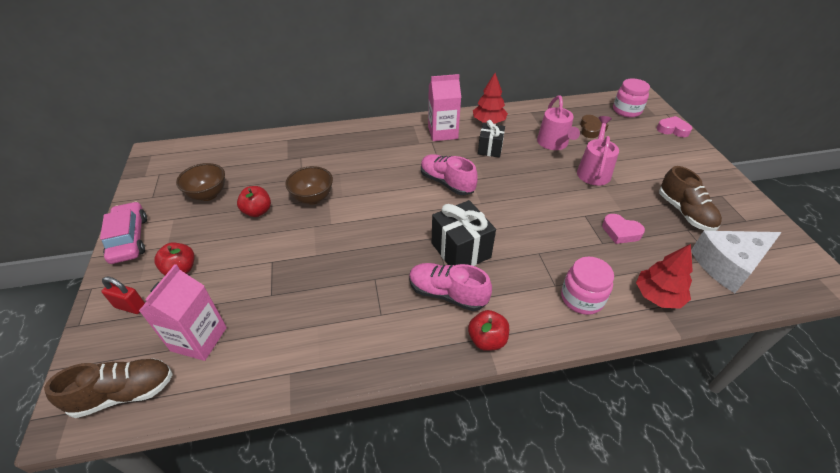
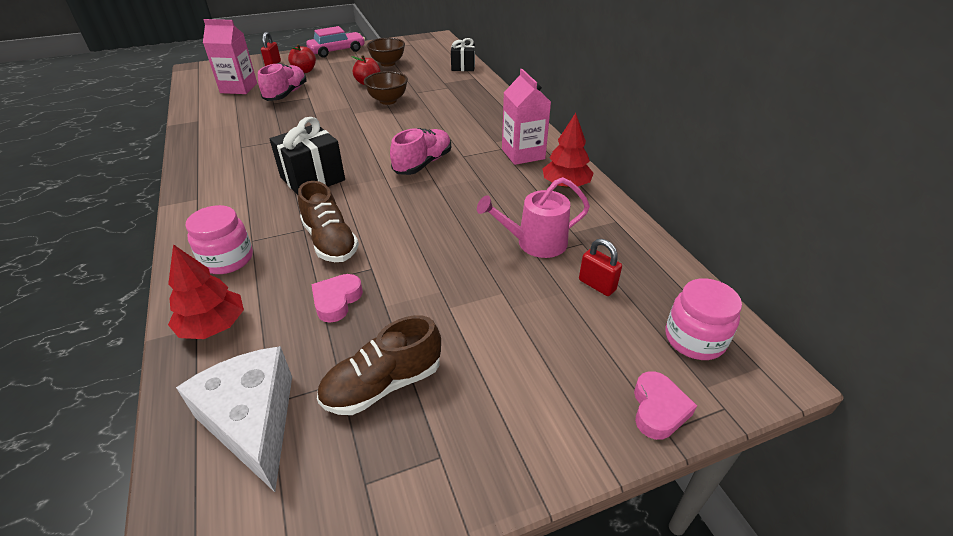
camera: 80 degrees right, 5 degrees down
(124, 393) = (204, 77): brown shoe -> brown shoe (330, 241)
(447, 294) = (255, 175): pink shoe -> pink shoe (286, 94)
(487, 340) = (194, 199): red apple -> none
(490, 149) = (500, 189): black gift -> black gift (463, 67)
(591, 129) = (597, 285): brown heart -> red padlock
(594, 171) = (475, 282): pink watering can -> none

